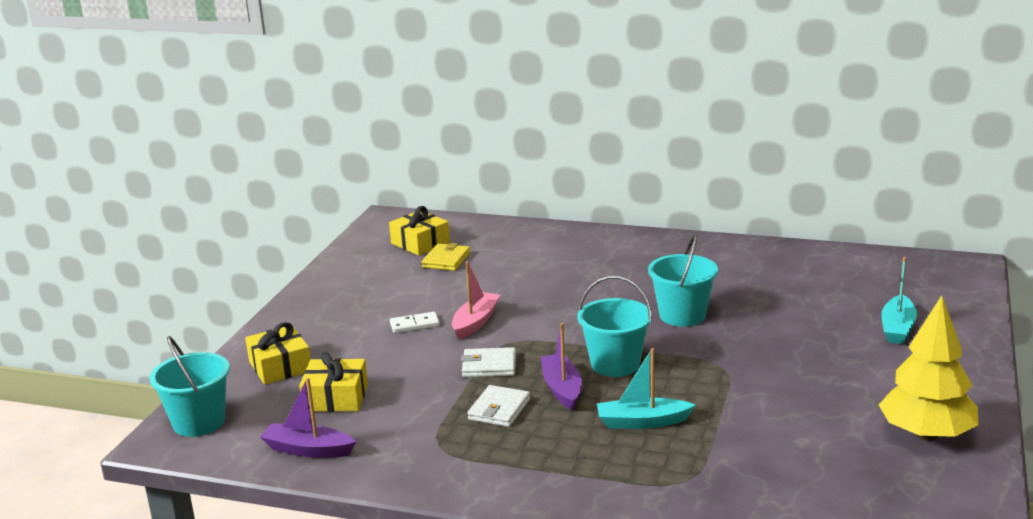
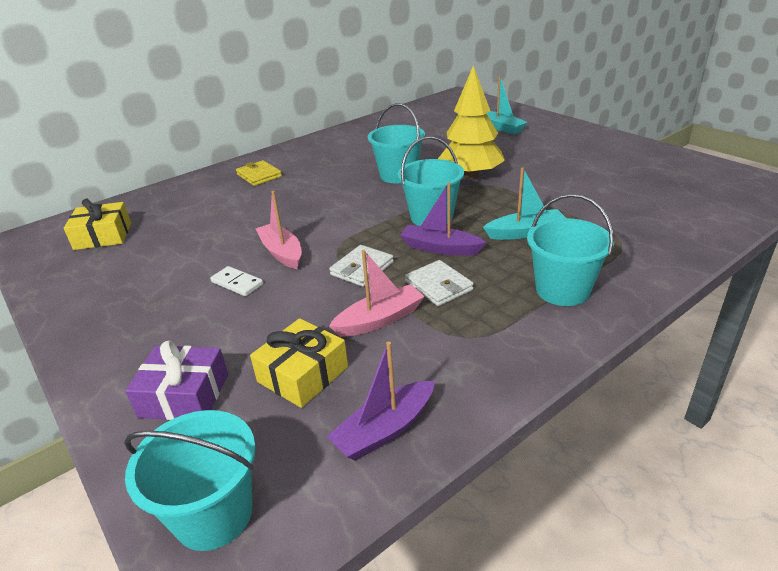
camera: 55 degrees left, 10 degrees up
(280, 366) = (184, 395): yellow gift -> purple gift
(414, 325) = (237, 283): white domino -> white domino turned 75 degrees counterclockwise
(426, 401) = (380, 320): none -> pink boat
(446, 260) = (156, 233): yellow wallet -> yellow wallet (259, 175)
(555, 471) = (562, 290): none -> turquoise bucket
(642, 422) = (525, 232): turquoise boat -> turquoise boat turned 135 degrees counterclockwise
(926, 435) = (628, 156): yellow tree -> yellow tree (470, 176)

